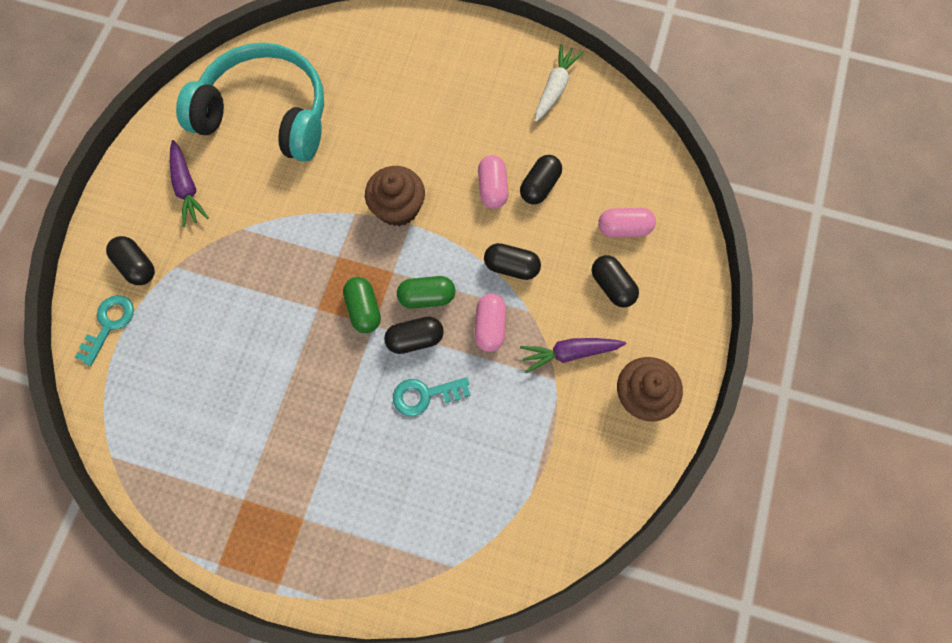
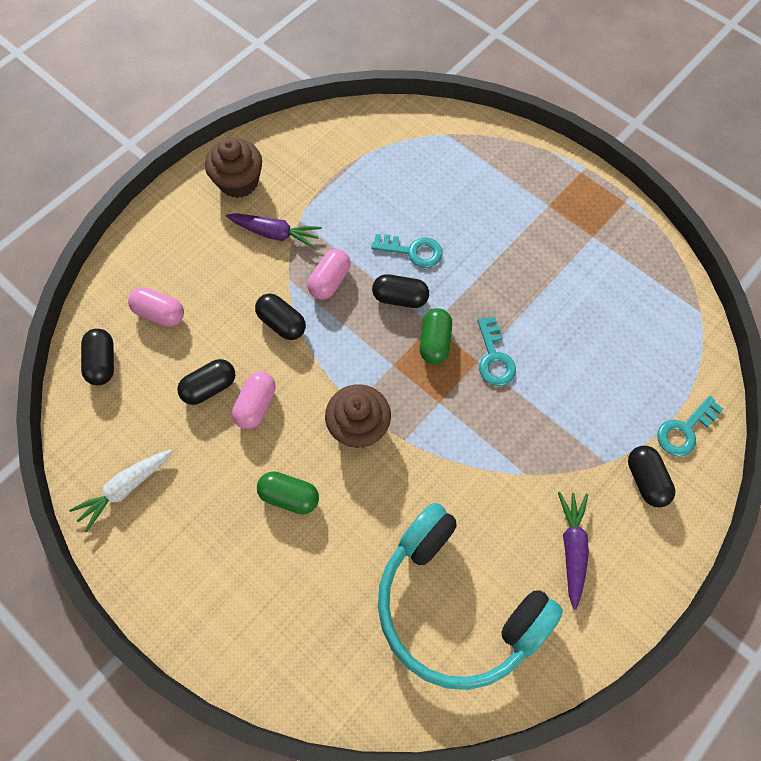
camera: 155 degrees left, 5 degrees down
(303, 318) = (494, 357): none -> turquoise key
(427, 297) = (372, 329): green capsule -> green capsule (289, 496)
(612, 286) = (205, 269): black capsule -> black capsule (102, 362)

